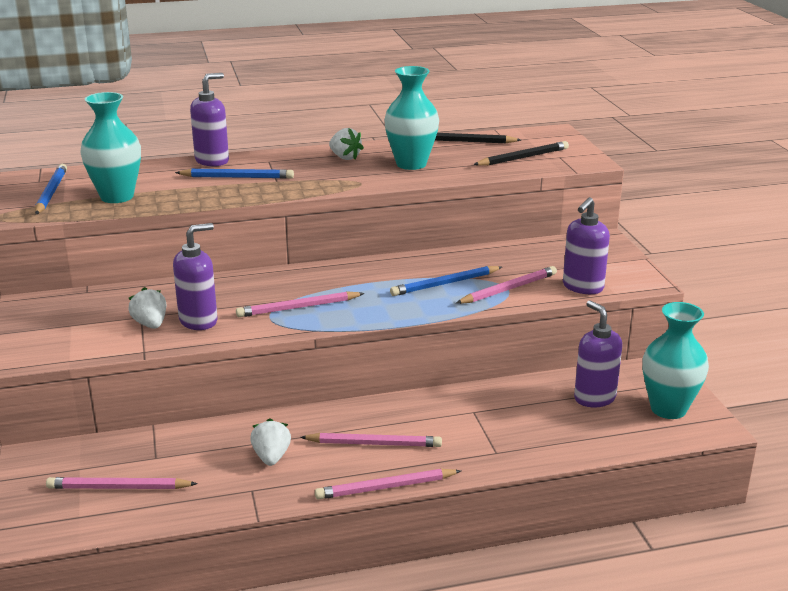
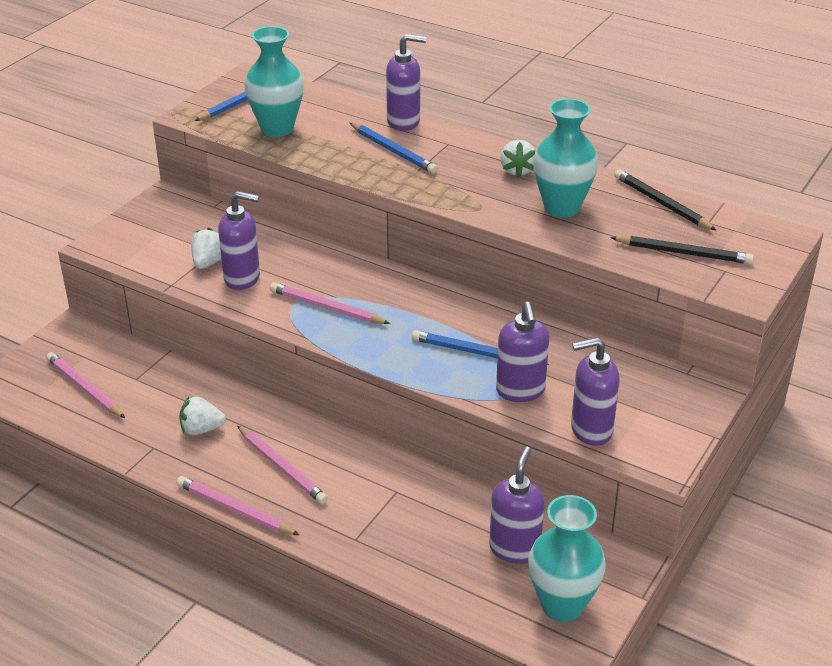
camera: 45 degrees right, 10 degrees up
(271, 457) = (201, 429): white strawberry -> white strawberry turned 135 degrees counterclockwise
(508, 289) = (520, 391): pink pencil -> purple soap dispenser

